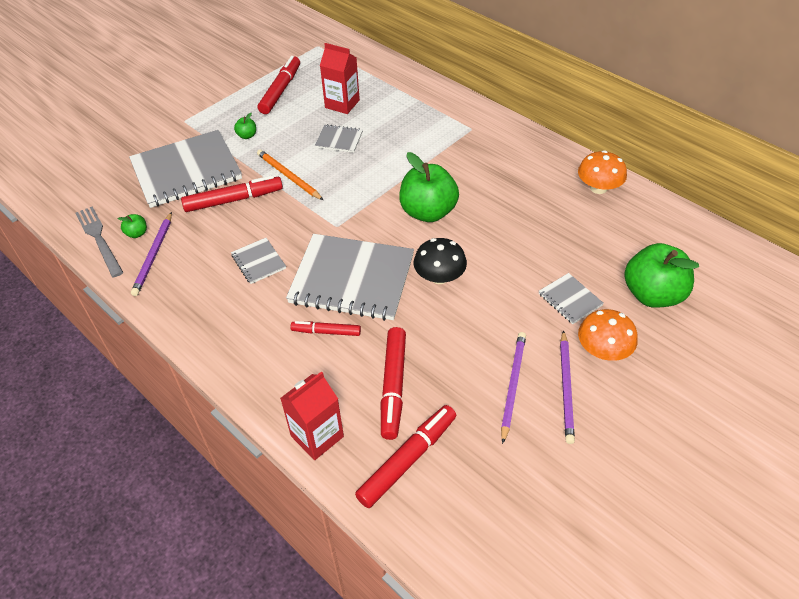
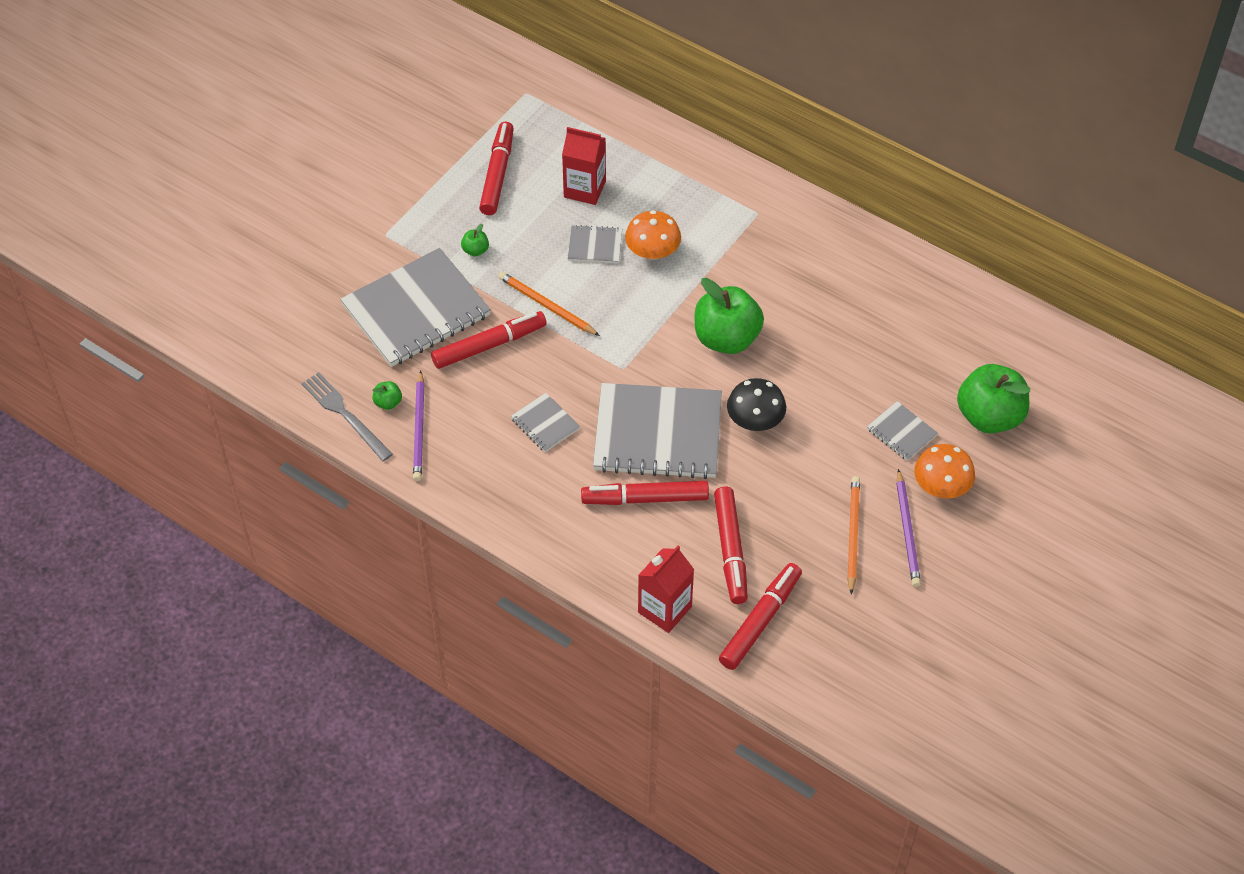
camera: 10 degrees left, 5 degrees up
(326, 332) = (645, 499): red marker -> red marker, size x1.66
(512, 385) = (852, 534): purple pencil -> orange pencil
(598, 188) = (921, 285): orange mushroom -> orange mushroom (652, 251)

